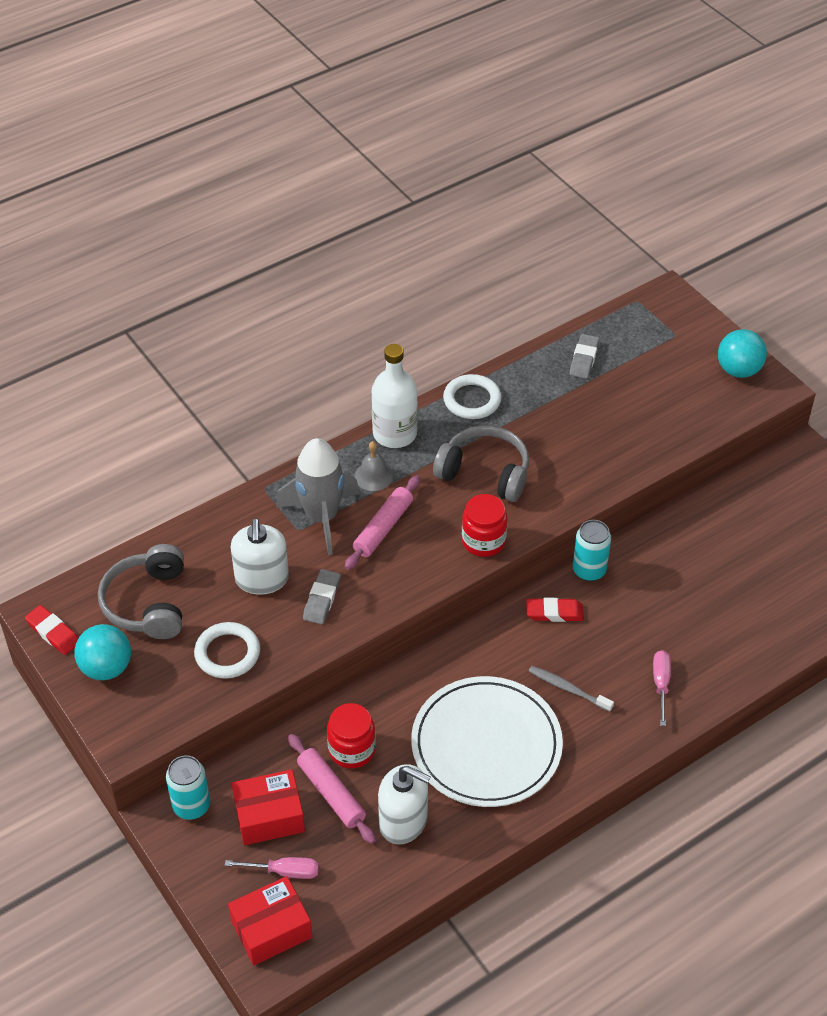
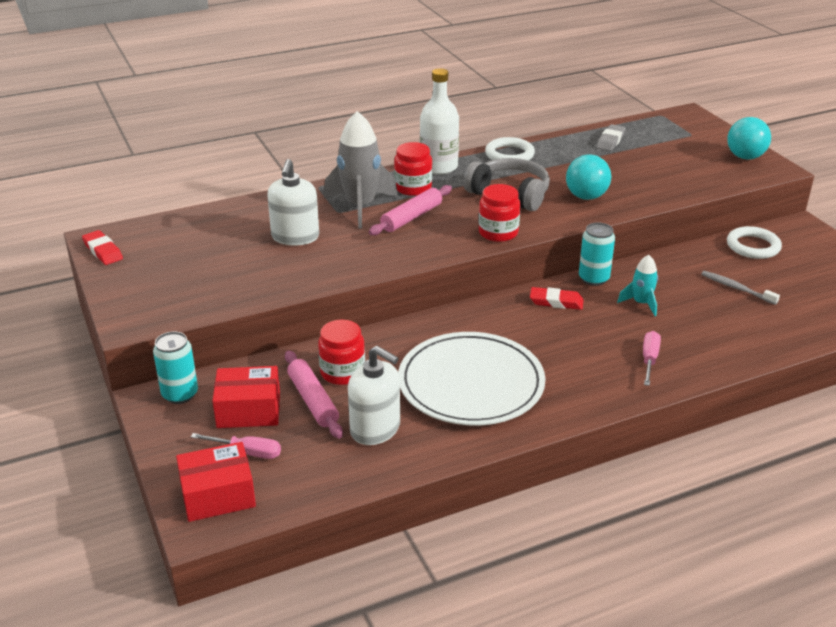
camera: 10 degrees right, 15 degrees down
(106, 668) = (137, 276): turquoise ball -> turquoise ball (586, 196)
(148, 603) = (191, 242): grey headphones -> none
(227, 653) = (246, 278): white ring -> white ring (753, 246)
(322, 599) = (343, 254): grey eraser -> none
(373, 476) = (413, 188): grey bell -> red jar
(568, 689) = (558, 353): grey toothbrush -> grey toothbrush (736, 288)
(643, 602) = (641, 303): none -> turquoise rocket

